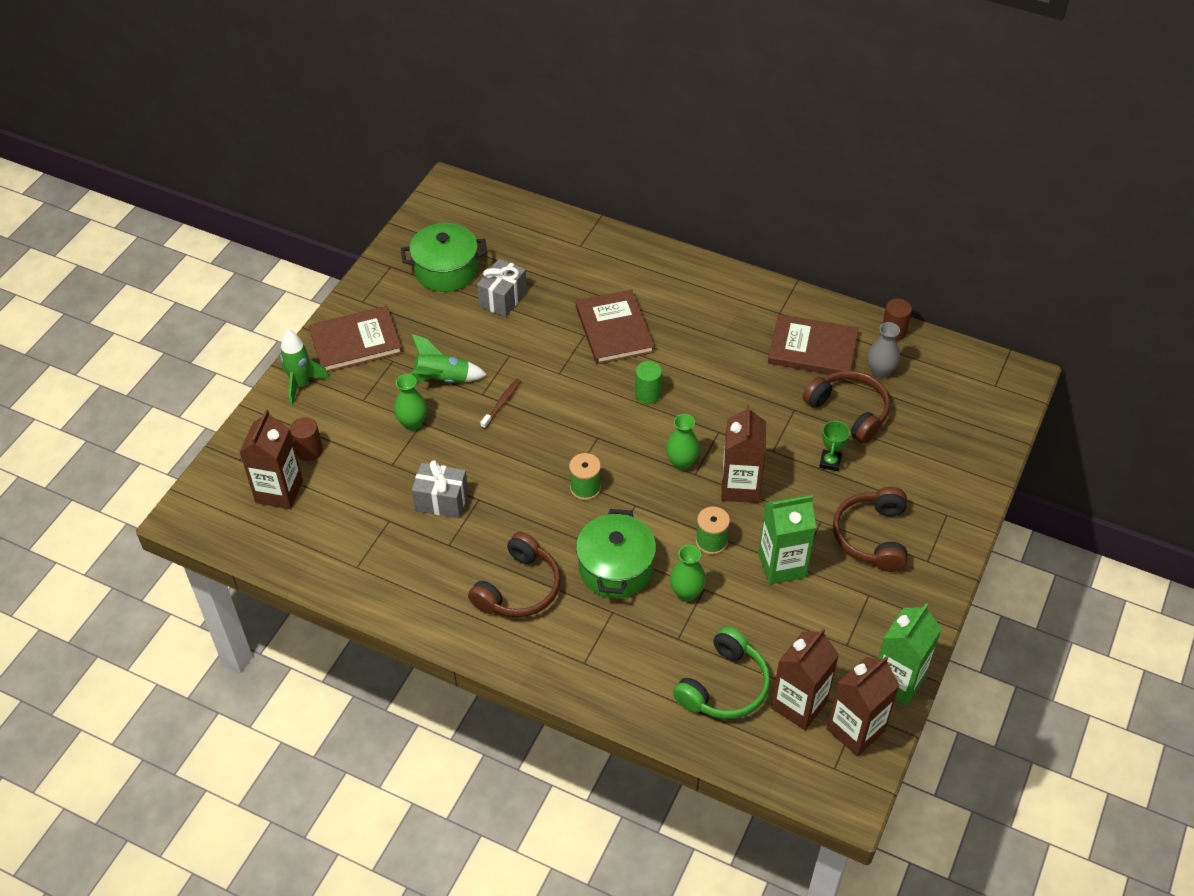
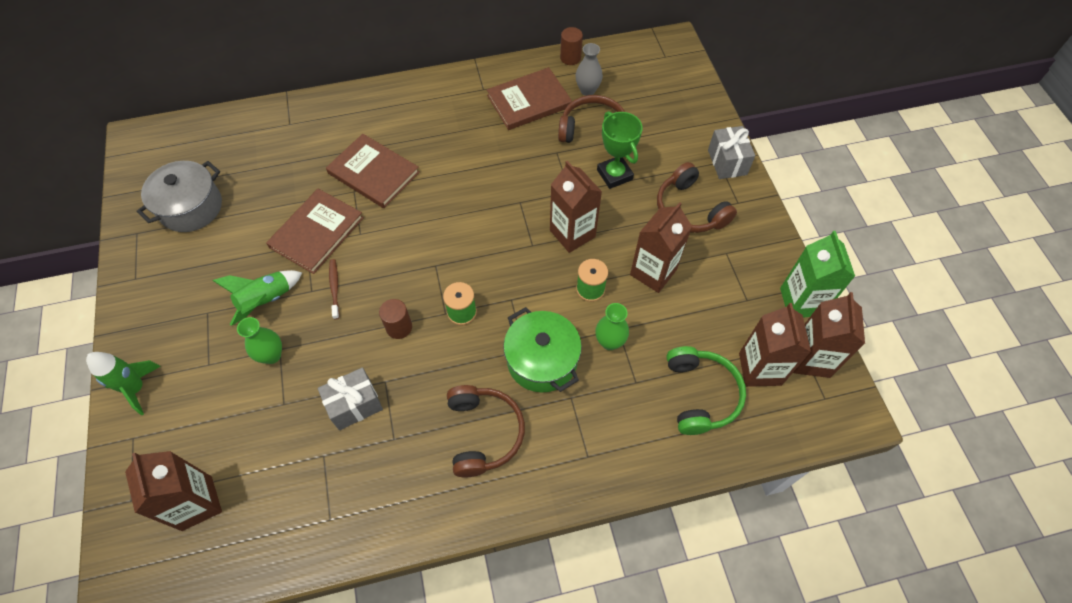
camera: 40 degrees left, 10 degrees up
(309, 451) = (195, 444): brown cylinder -> brown cylinder (399, 327)
(355, 342) = (158, 317): brown book -> brown book (317, 232)
(446, 270) = (191, 207): green pot -> grey pot
(503, 299) = (261, 202): grey gift -> grey gift (727, 162)
(648, 394) = (443, 207): green cylinder -> none
(681, 463) = (515, 243): green vase -> none
(782, 565) = (653, 272): green carton -> brown carton
(830, 462) = (614, 175): green trophy -> green trophy, size x1.62

